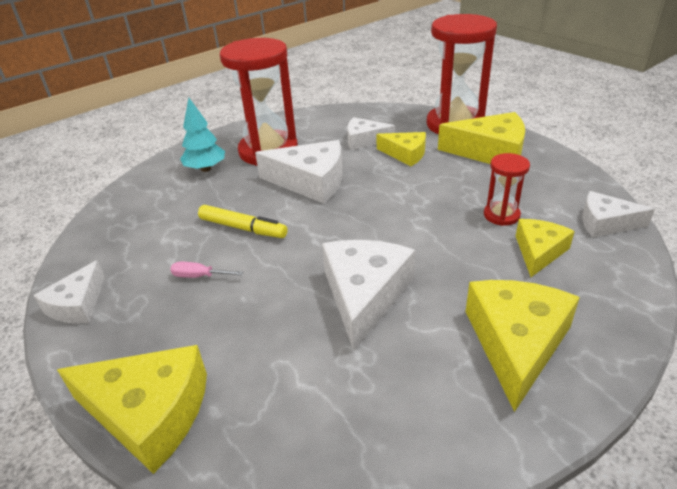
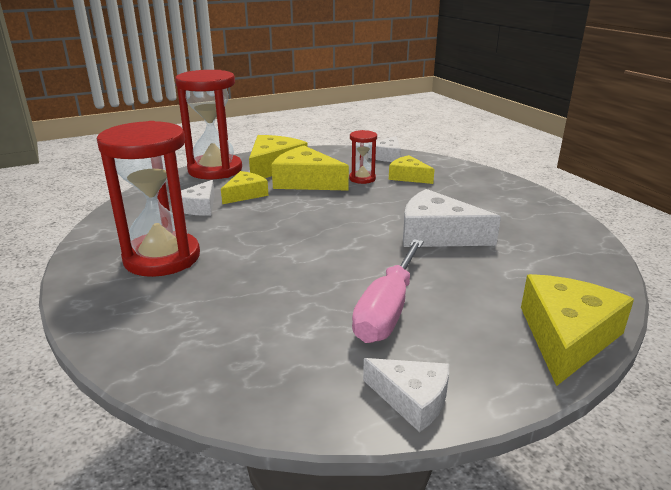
camera: 80 degrees left, 10 degrees down
(200, 276) = (387, 309): pink screwdriver -> pink screwdriver, size x2.35
(206, 169) = (160, 302): turquoise tree -> none
(243, 228) = (315, 281): yellow marker -> none
(311, 182) = (254, 240): white cheese -> none
(516, 343) = (491, 198): yellow cheese -> yellow cheese (306, 181)

